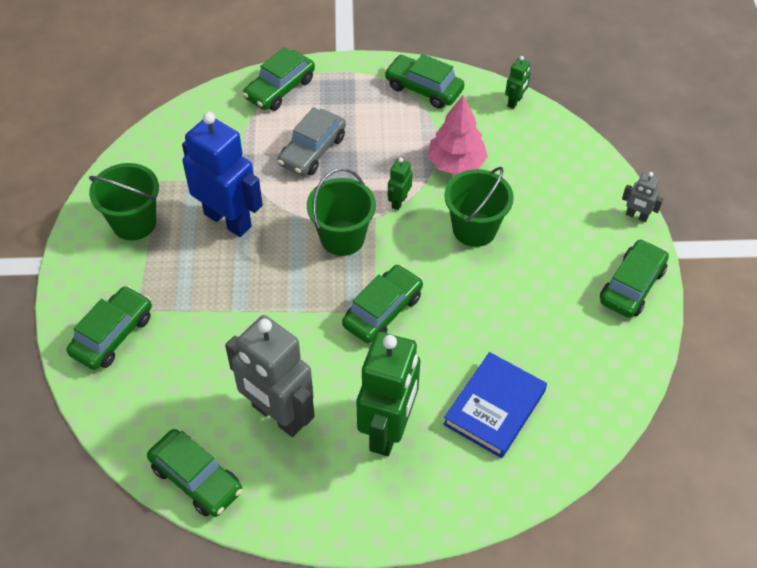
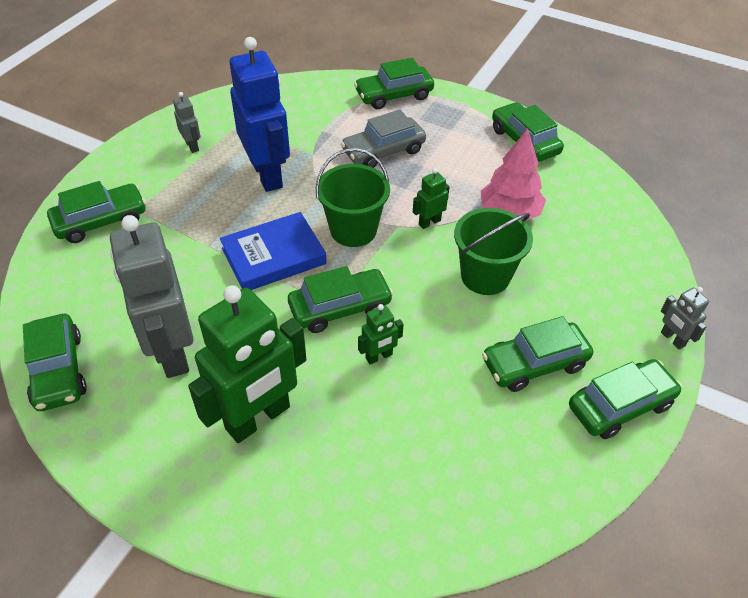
camera: 30 degrees right, 5 degrees down
(134, 223) = (192, 146): green bucket -> grey robot
(494, 408) = (380, 453): blue book -> blue book (274, 256)
(515, 102) = (608, 184): green robot -> green robot (379, 356)
(556, 283) = (534, 364): none -> green car

